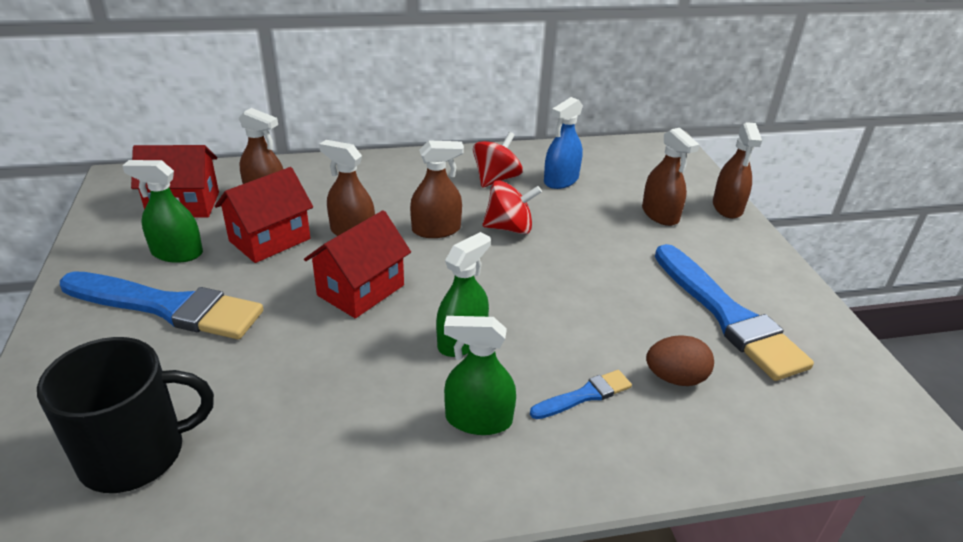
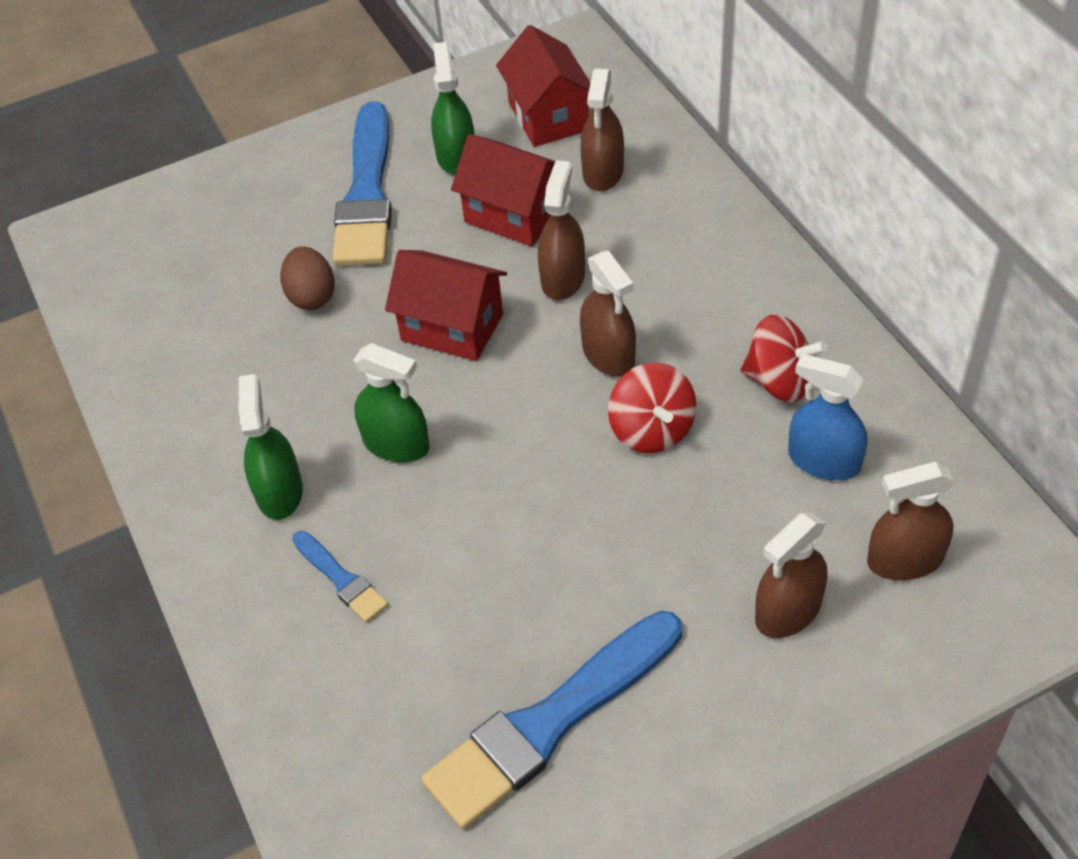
camera: 80 degrees right, 15 degrees up
(135, 453) = (179, 267): black mug -> none
(675, 378) = (398, 669): brown egg -> brown egg (311, 296)
(727, 207) = (867, 710): brown spray bottle -> brown spray bottle (905, 560)

